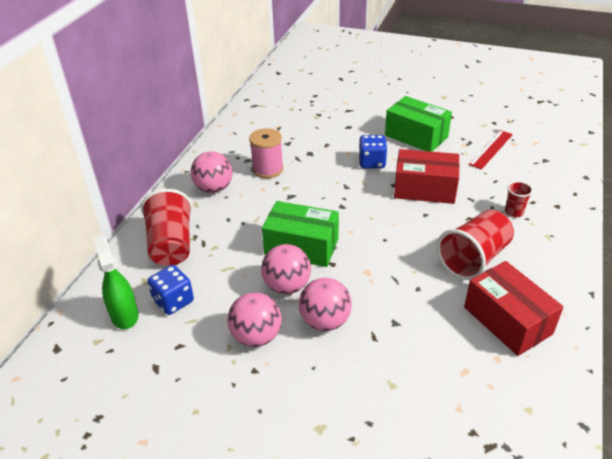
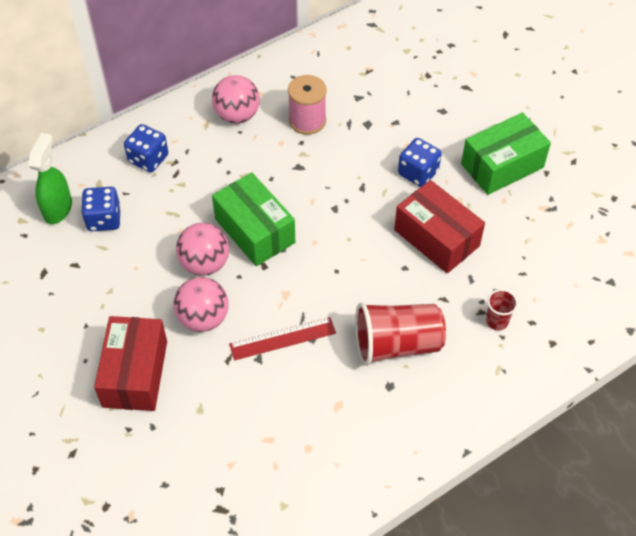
camera: 35 degrees right, 15 degrees up
(171, 245) = (148, 159): red cup -> blue dice
(256, 336) = (138, 295): pink ball -> none
(416, 136) = (502, 166): green box -> green box turned 75 degrees clockwise
(491, 149) = (565, 231): red ruler -> red ruler (282, 338)
(507, 320) = (356, 422): red box -> red box (135, 373)

